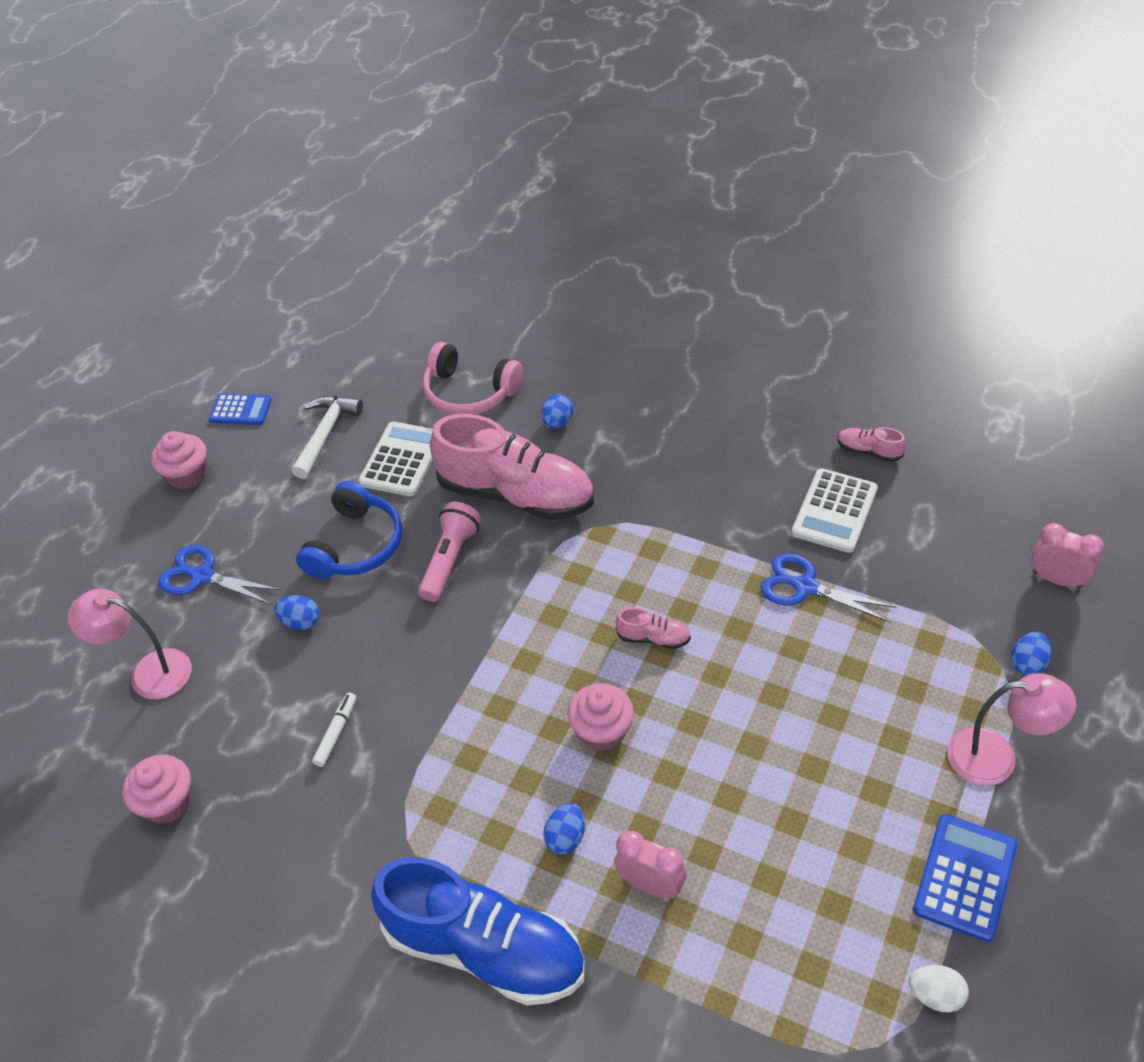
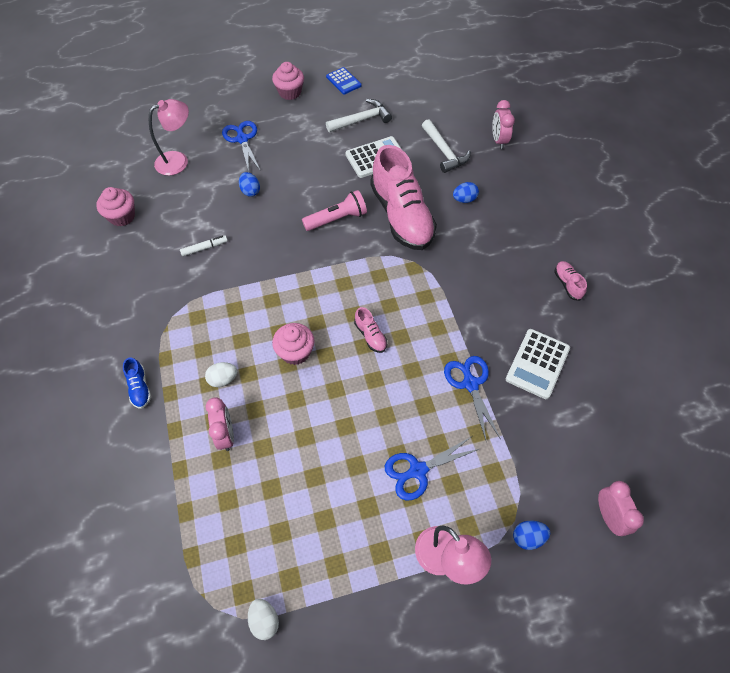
camera: 45 degrees right, 10 degrees up
(149, 672) = (178, 160): pink lamp -> pink lamp turned 90 degrees clockwise
(355, 545) = (310, 178): blue headphones -> none
(469, 392) = (444, 152): pink headphones -> white hammer
(484, 949) = (140, 388): blue shoe -> blue shoe, size x0.40
(510, 335) = (498, 140): none -> pink clock
(566, 837) = (223, 379): blue egg -> white egg
(834, 511) = (537, 364): white calculator -> white calculator turned 45 degrees counterclockwise
(868, 451) = (599, 352): pink shoe -> pink shoe (567, 284)
(870, 710) = (418, 470): none -> blue scissors
(964, 877) = (350, 591): blue calculator -> none

